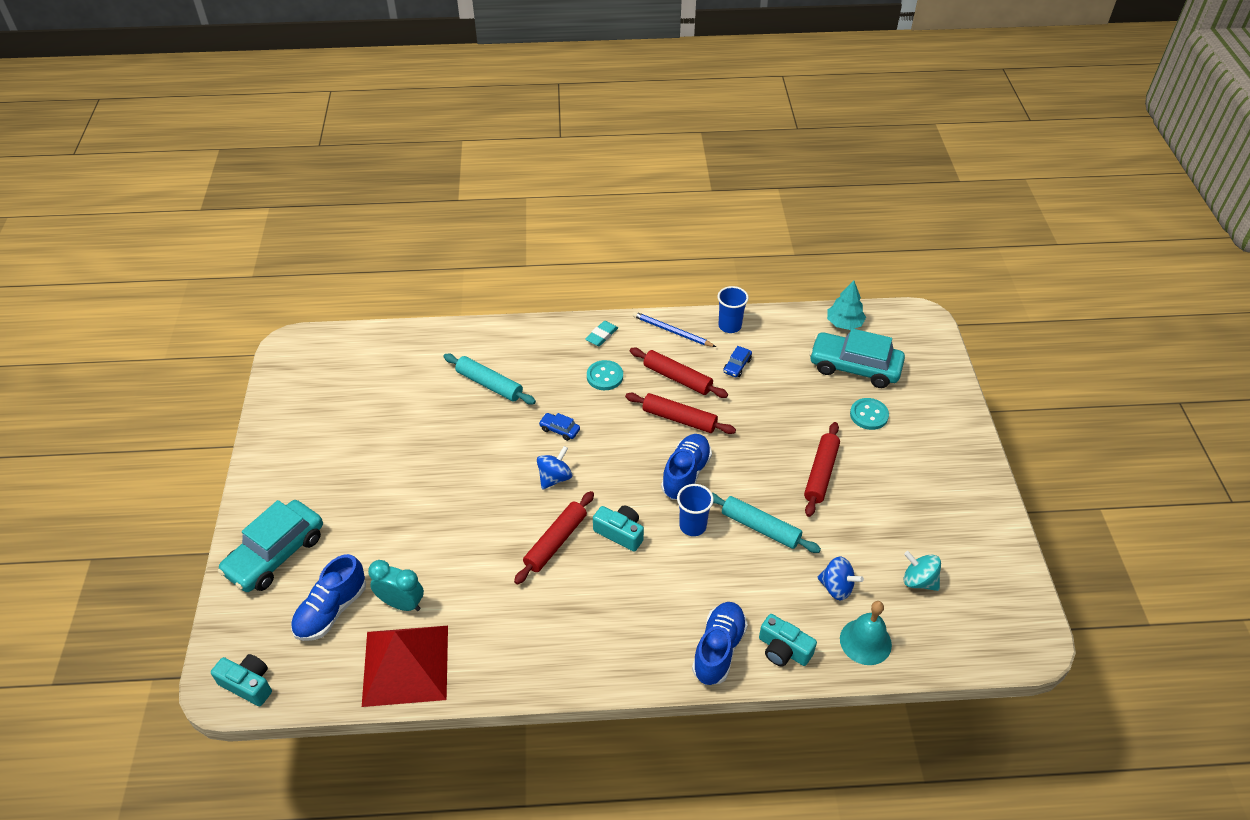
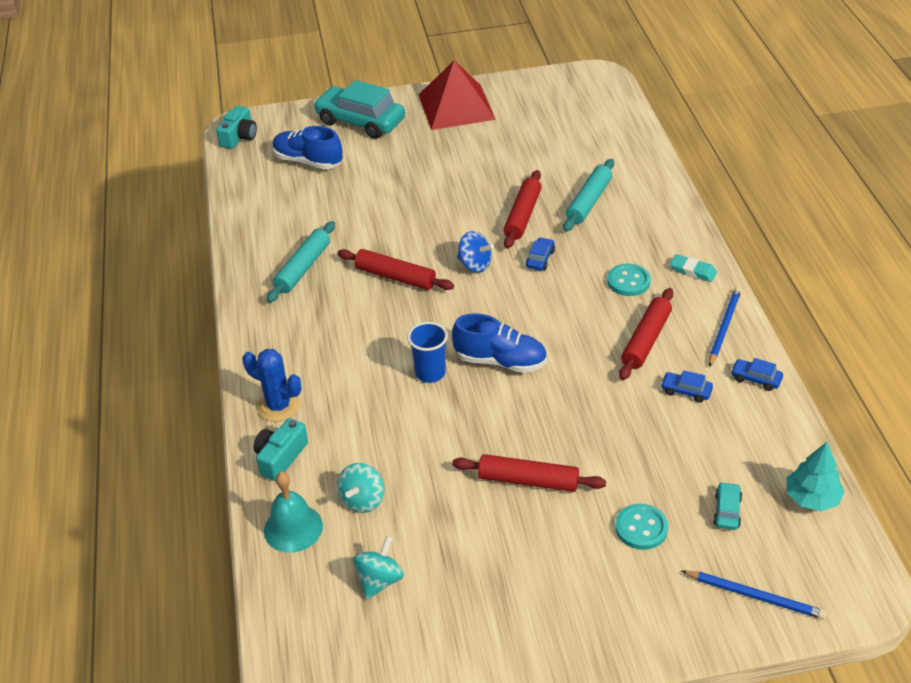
camera: 85 degrees right, 5 degrees down
(401, 603) = (318, 196): turquoise clock -> none
(406, 665) = (257, 210): red pyramid -> red pyramid (456, 107)
(620, 533) = (413, 319): turquoise camera -> none
(679, 419) = (582, 348): red rolling pin -> red rolling pin (523, 215)
(718, 649) = (279, 406): blue shoe -> blue cactus
(729, 326) = (755, 379): blue cup -> blue car
(760, 528) = (436, 429): turquoise rolling pin -> turquoise rolling pin (303, 268)
(836, 587) = (362, 500): blue spinning top -> turquoise spinning top
(854, 367) = (727, 511): turquoise car -> turquoise car, size x0.42
(926, 368) = (755, 596): none -> blue pencil

